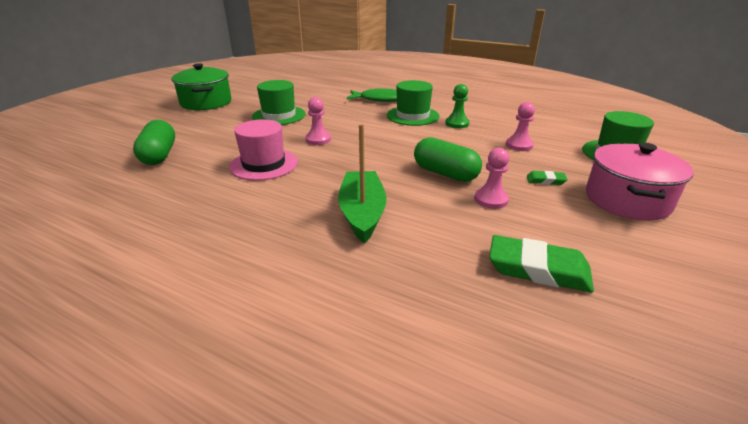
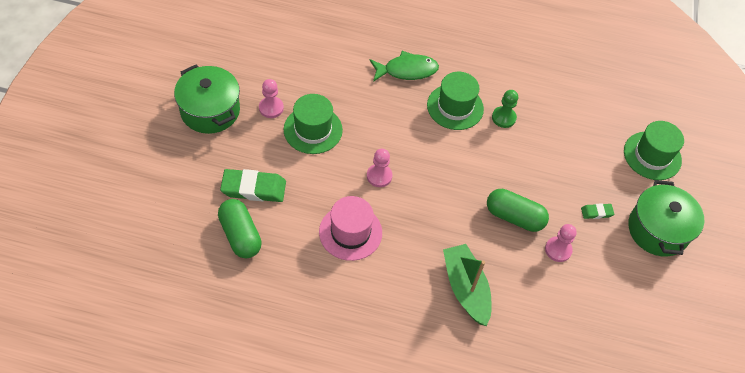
camera: 20 degrees left, 25 degrees up
(519, 145) = (568, 154): pink pawn -> pink pawn (271, 108)
(538, 269) = (600, 326): green eraser -> green eraser (254, 188)
(627, 200) = (658, 230): pink pot -> green pot

